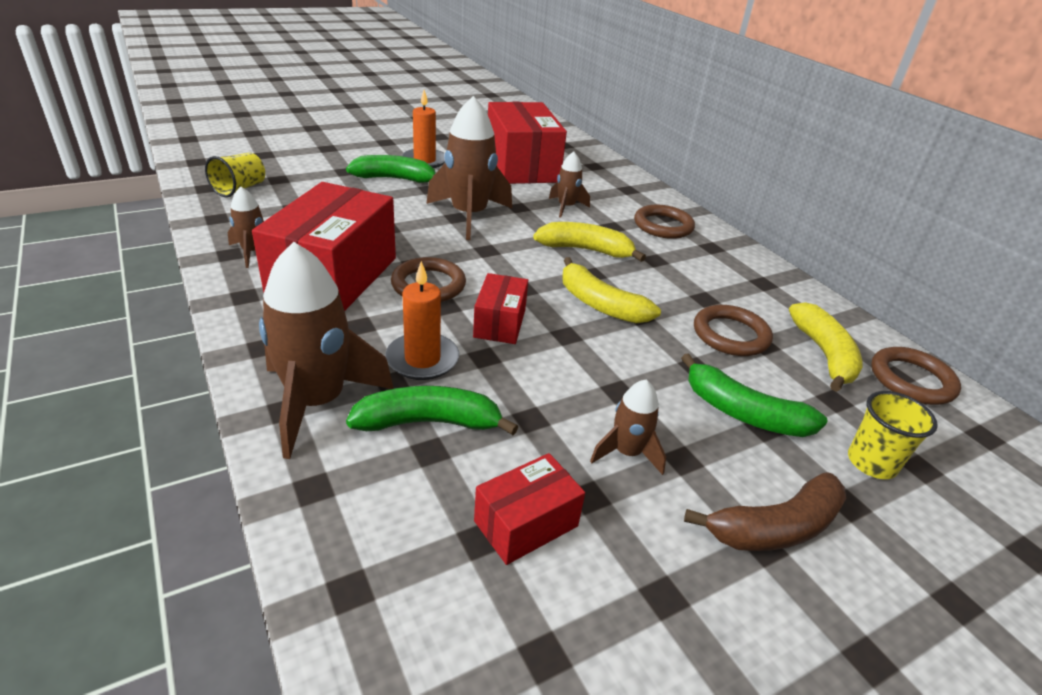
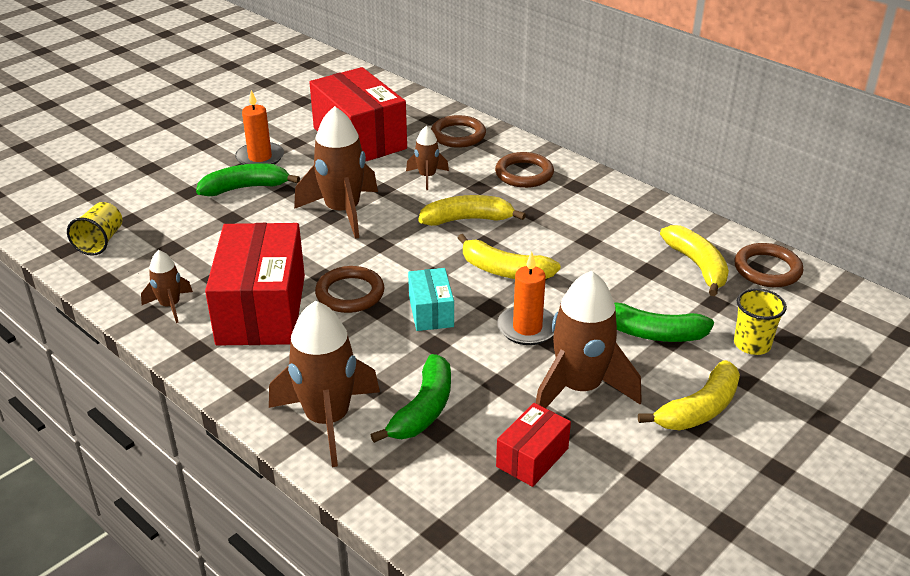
camera: 15 degrees left, 0 degrees up
(422, 359) = (387, 361): orange candle -> orange candle (527, 328)
(429, 422) = (423, 409): green banana -> green banana turned 135 degrees clockwise
(499, 323) = (431, 312): red box -> turquoise box
(627, 453) = (579, 388): brown rocket -> brown rocket, size x1.93
(730, 335) = (620, 269): brown ring -> brown ring (458, 135)
(775, 527) = (699, 409): brown banana -> yellow banana

